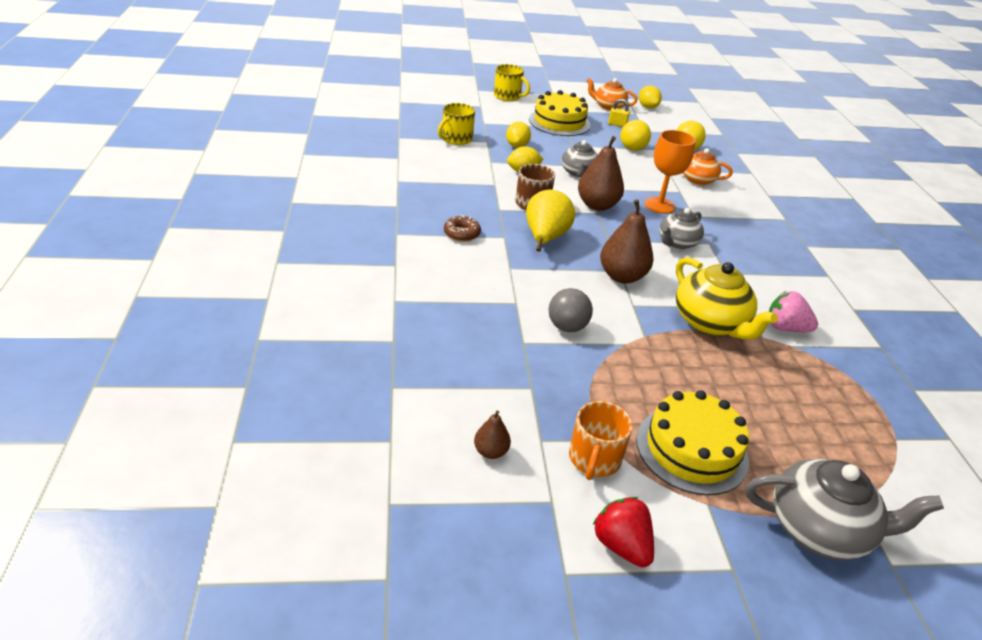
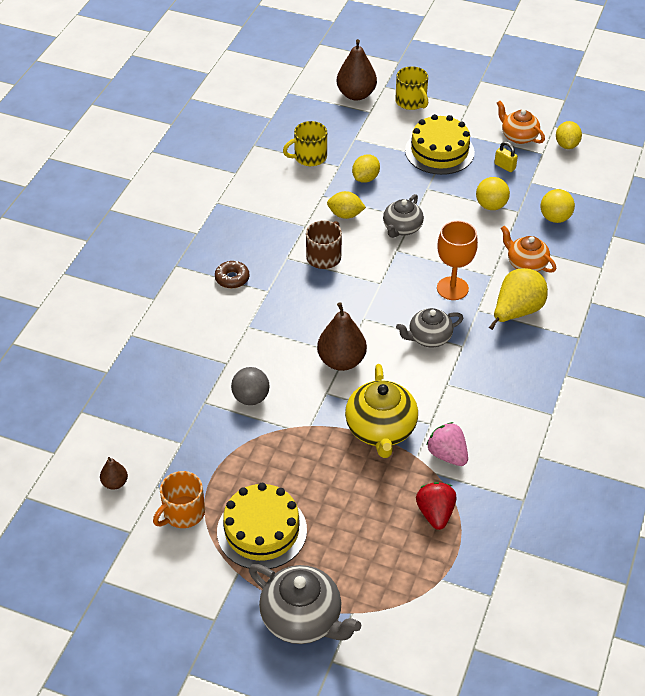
camera: 30 degrees right, 10 degrees up
(545, 238) = (304, 302): yellow pear -> yellow pear (516, 312)
(597, 205) = (386, 274): brown pear -> brown pear (356, 94)
(621, 545) = (152, 577): red strawberry -> red strawberry (435, 513)

